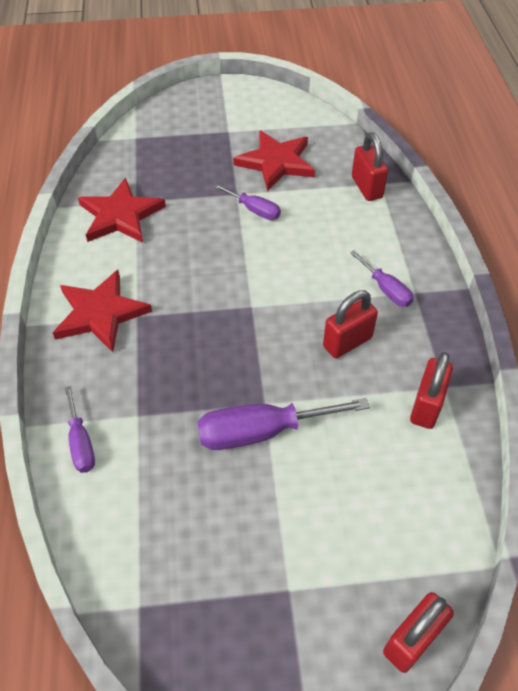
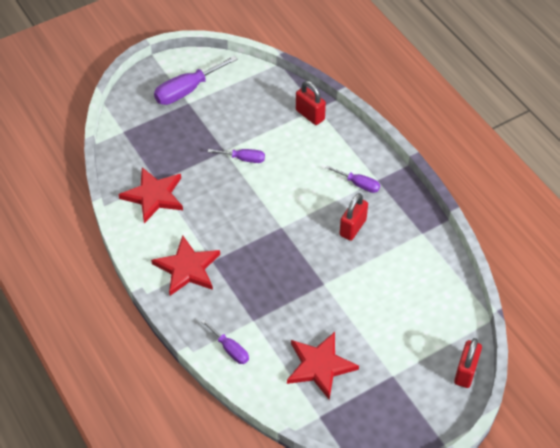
camera: 25 degrees left, 0 degrees up
(262, 431) = (332, 300): purple screwdriver -> purple screwdriver (187, 90)
(276, 162) = (237, 117): red star -> red star (320, 366)
(426, 406) = (417, 249): red padlock -> none

